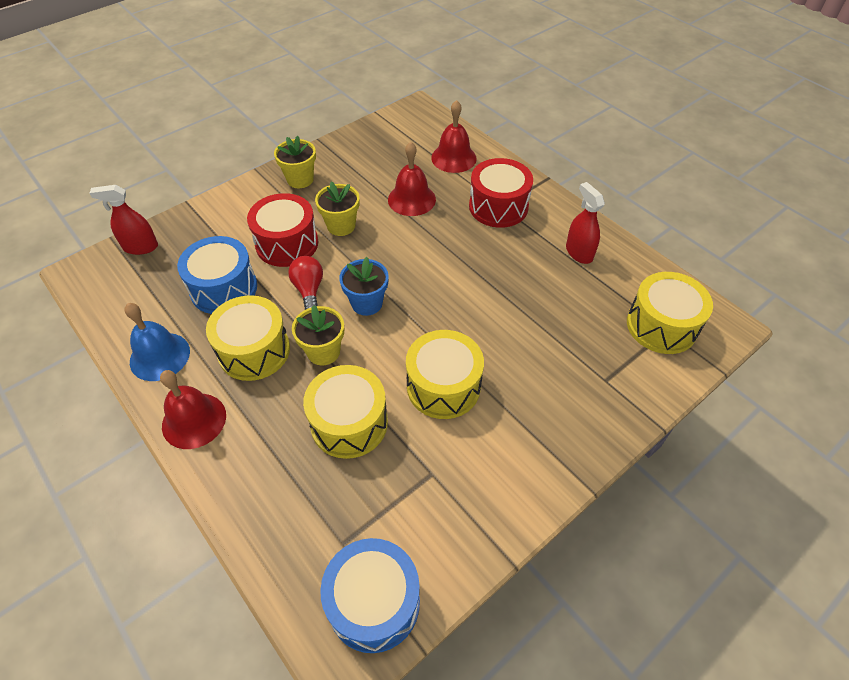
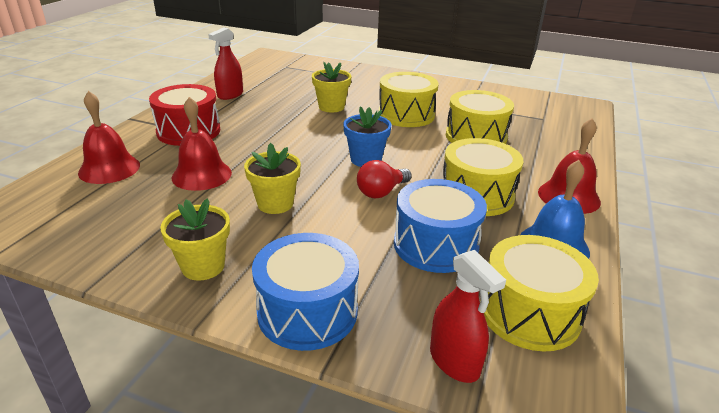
camera: 120 degrees left, 20 degrees down
(287, 243) = (332, 229): red drum -> none
(323, 351) = (435, 163): yellow flower pot -> yellow flower pot (331, 107)
(374, 602) = (553, 104): blue drum -> blue drum (307, 311)
(661, 325) = (283, 68): yellow drum -> yellow drum (529, 312)

